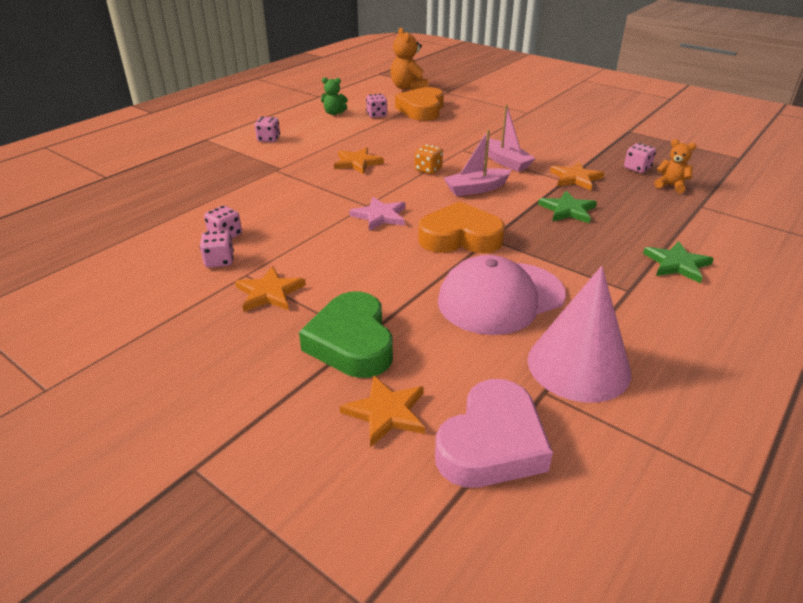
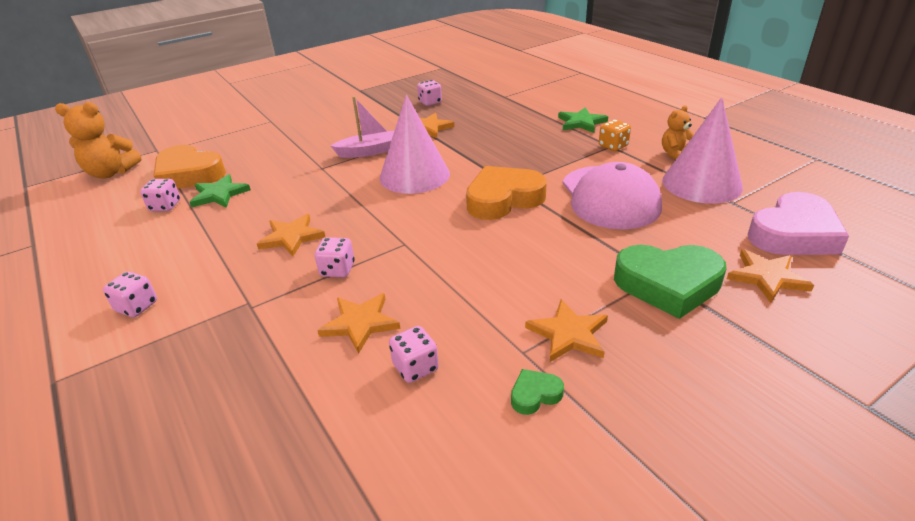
camera: 70 degrees left, 0 degrees up
(202, 285) = (535, 395): none -> green heart
(219, 261) = (481, 376): pink dice -> pink dice (337, 270)
(266, 208) = (360, 323): none -> orange star
(334, 113) = (115, 238): green teddy bear -> none
(380, 216) = (436, 238): pink star -> none
(428, 169) = (351, 194): orange dice -> orange dice (613, 146)
(460, 237) = (503, 199): orange heart -> orange heart turned 45 degrees clockwise
(476, 189) = (414, 175): pink boat -> pink cone
(492, 443) = (793, 234): pink heart -> pink heart turned 90 degrees clockwise
(567, 210) = (482, 143): green star -> green star (219, 194)
(671, 186) = (468, 98): orange teddy bear -> orange teddy bear (675, 154)

